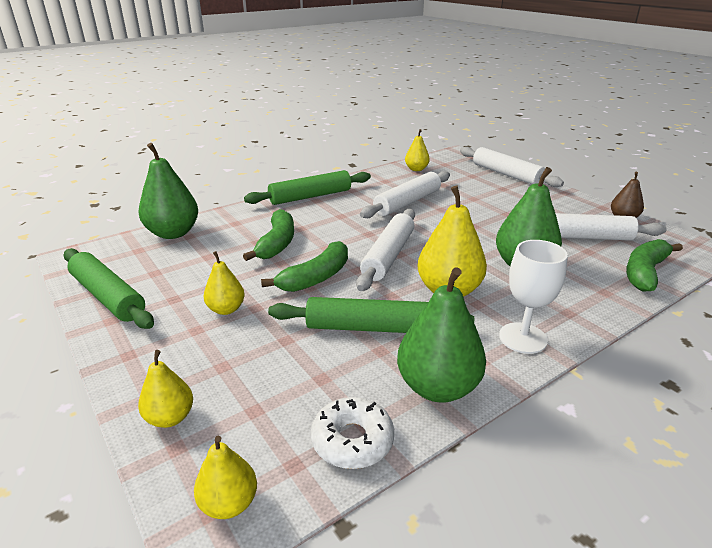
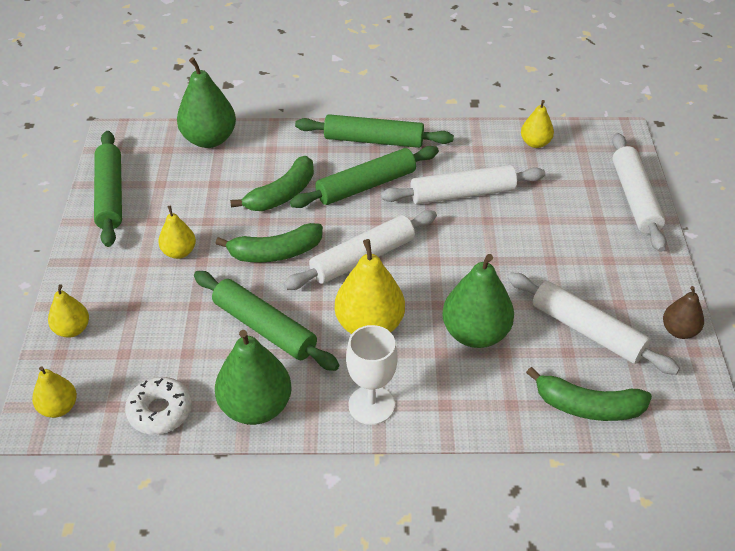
camera: 35 degrees right, 15 degrees up
(336, 219) = (366, 185): none -> green rolling pin
(645, 272) = (588, 406): green banana -> green banana turned 150 degrees counterclockwise

